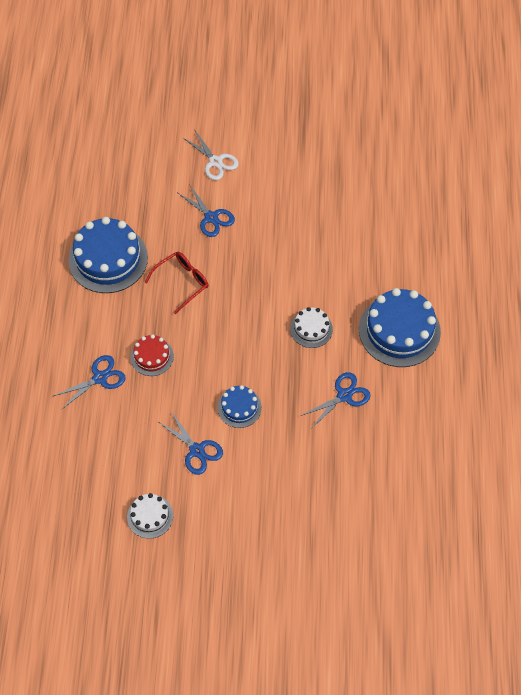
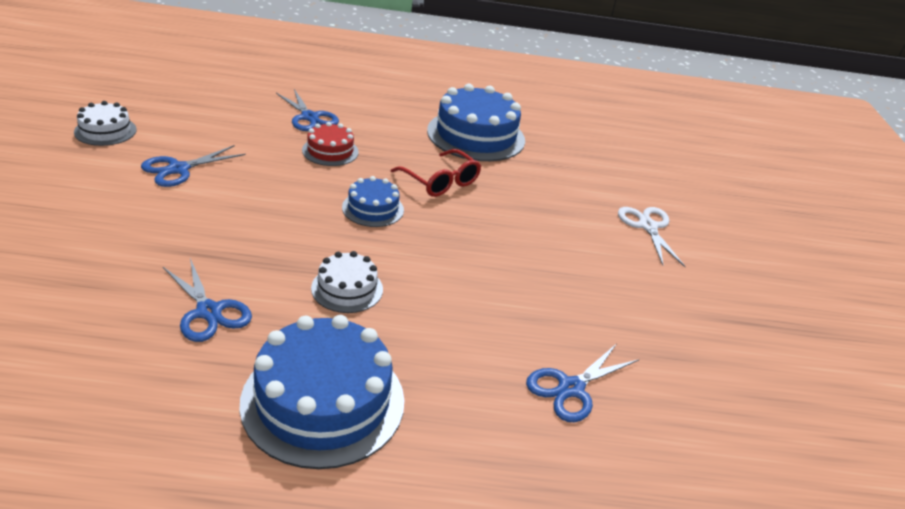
camera: 85 degrees right, 25 degrees down
(211, 217) = (549, 214): blue scissors -> blue scissors (571, 388)
(215, 162) = (648, 226): white scissors -> white scissors turned 120 degrees clockwise
(239, 407) = (229, 207): blue cake -> blue cake (373, 208)

